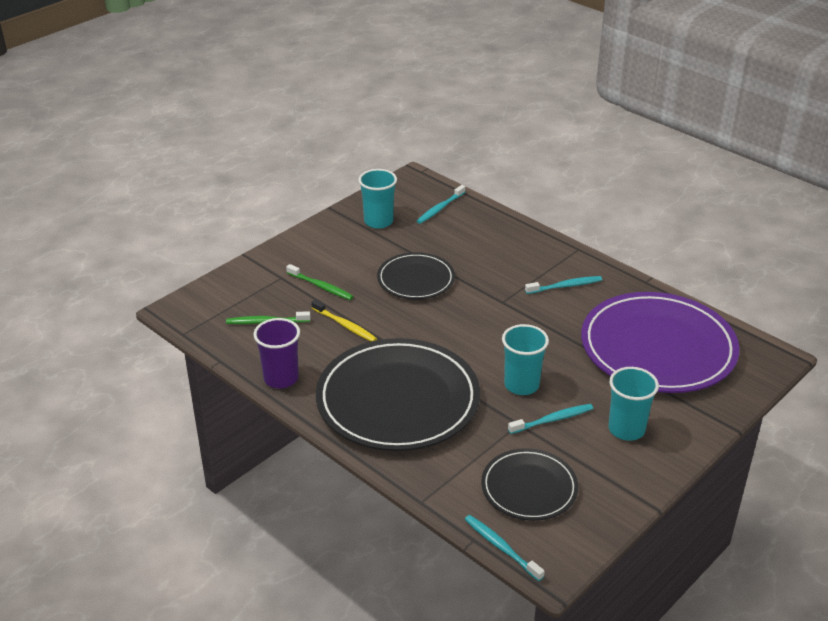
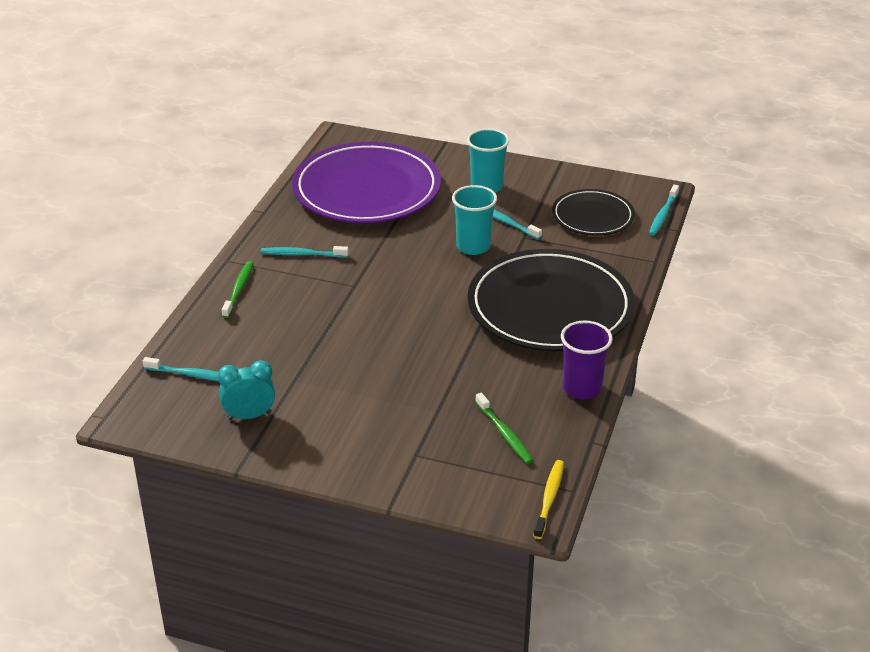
camera: 115 degrees left, 0 degrees up
(321, 286) = (413, 416): green toothbrush -> green toothbrush (239, 289)
(345, 325) = (468, 374): yellow toothbrush -> yellow toothbrush (549, 498)
(378, 221) = (249, 416): turquoise cup -> turquoise clock
(416, 279) = (353, 351): black plate -> none
(565, 286) = (302, 254): turquoise toothbrush -> turquoise toothbrush turned 45 degrees counterclockwise

